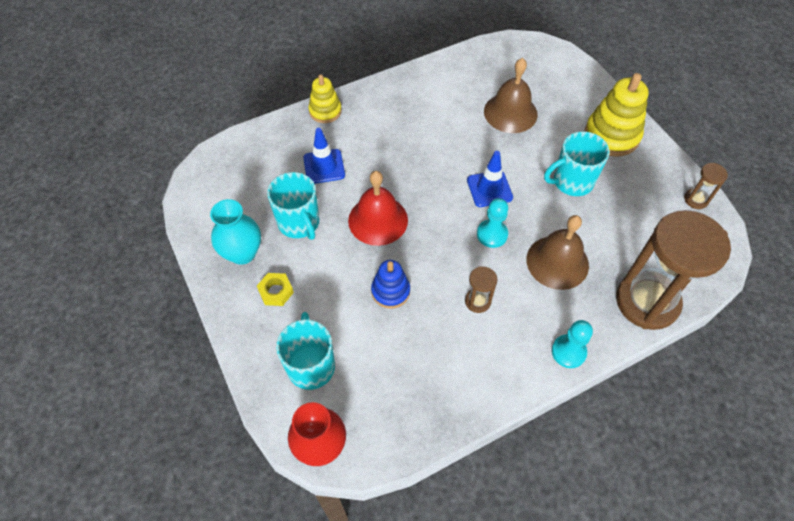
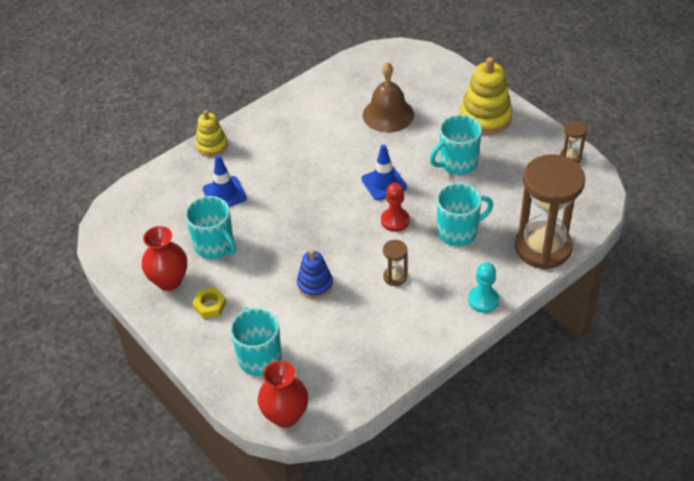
camera: 10 degrees left, 10 degrees down
(242, 253) = (169, 281): turquoise vase -> red vase
(378, 220) = (288, 229): red bell -> none
(492, 234) = (395, 220): turquoise pawn -> red pawn
(557, 262) = (458, 231): brown bell -> turquoise mug

